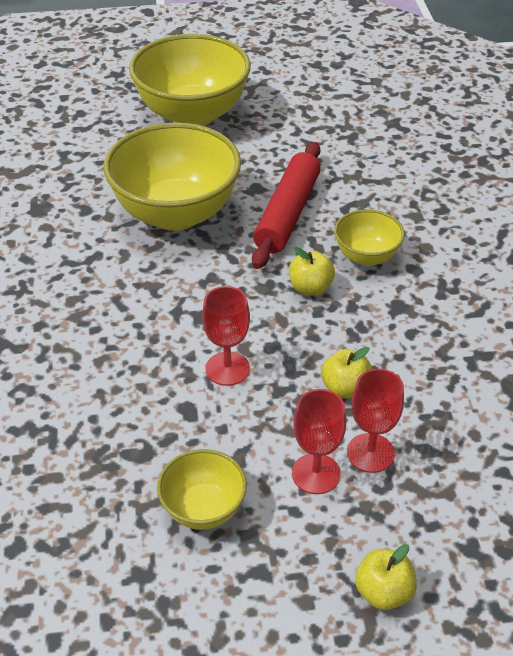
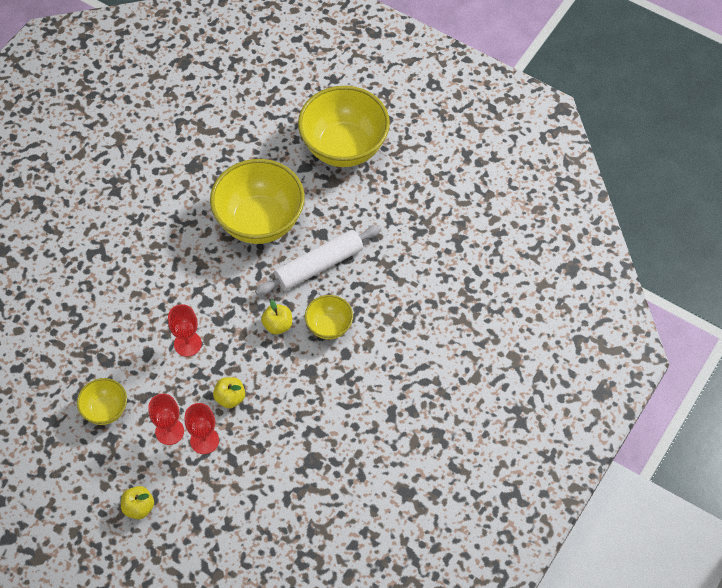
camera: 40 degrees right, 15 degrees up
(288, 214) = (319, 266): red rolling pin -> white rolling pin

